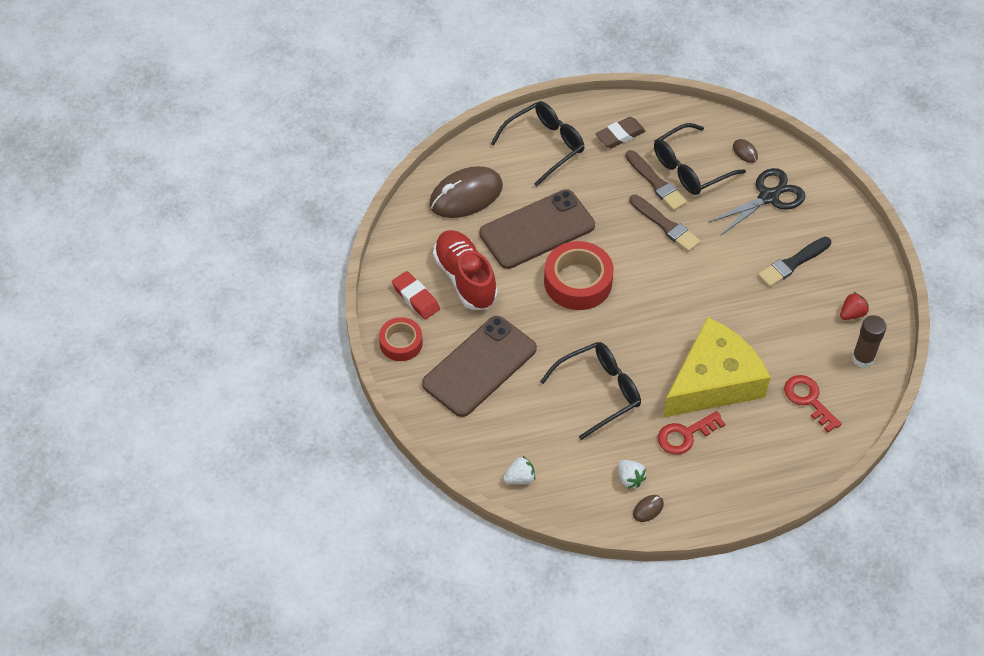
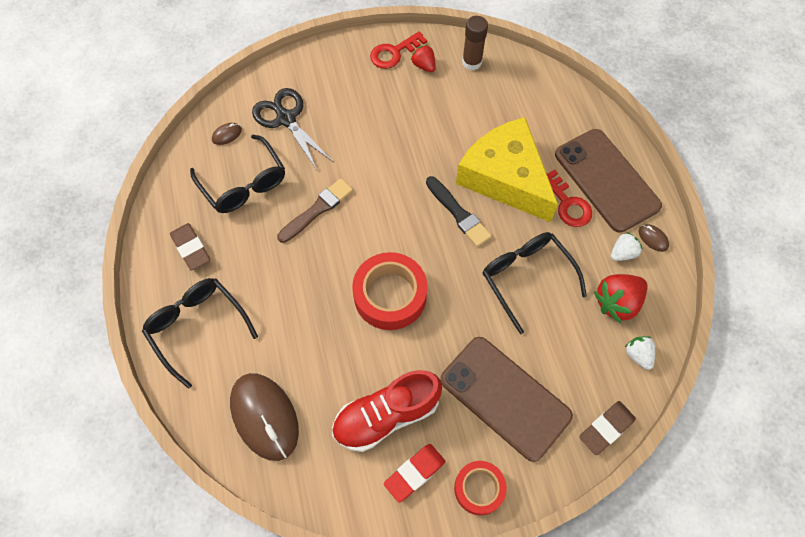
camera: 90 degrees left, 10 degrees up
(449, 443) = (606, 428): none -> brown eraser
(537, 230) = (318, 336): brown phone -> brown phone (606, 180)
(574, 467) = (617, 302): none -> red strawberry
(656, 183) = (260, 216): brown brush -> none
(793, 263) = (367, 105): black brush -> black brush (458, 213)
(808, 399) = (518, 105): red key -> red key (393, 53)

